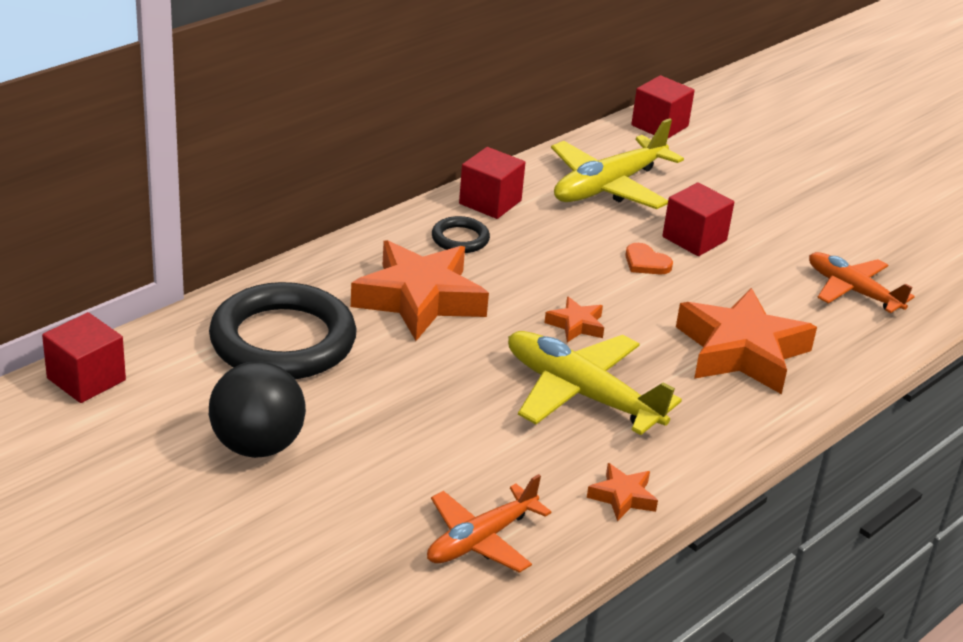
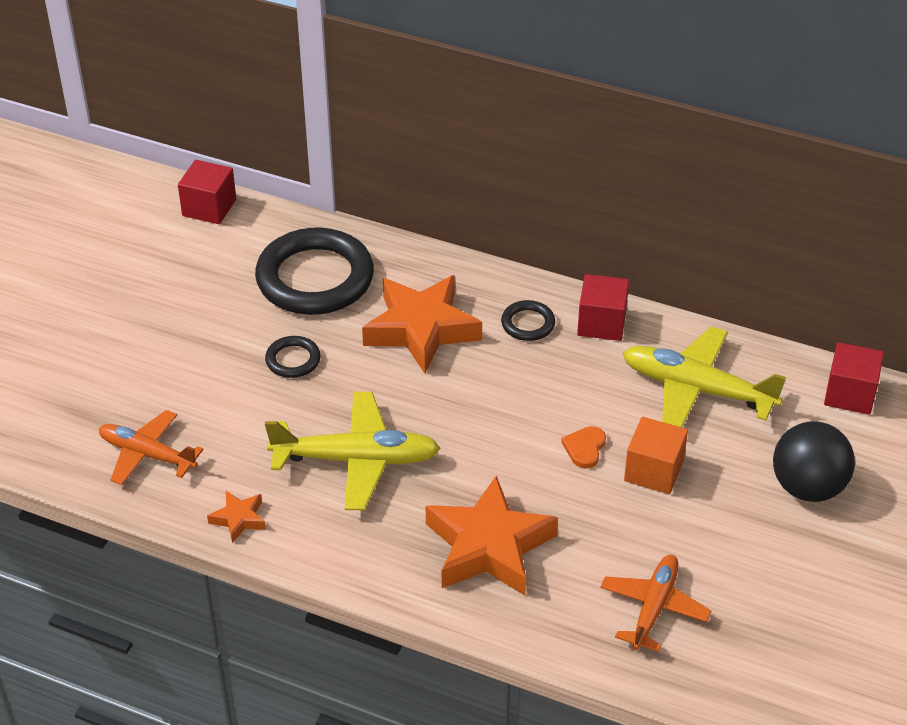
camera: 70 degrees right, 10 degrees up
(257, 445) = (186, 311): black ball -> black ball (808, 487)
(402, 392) = (293, 360): none -> black ring
(576, 325) = (452, 430): orange star -> none
(581, 394) = (356, 460): yellow plane -> yellow plane turned 75 degrees clockwise
(694, 239) = (653, 471): red cube -> orange cube

